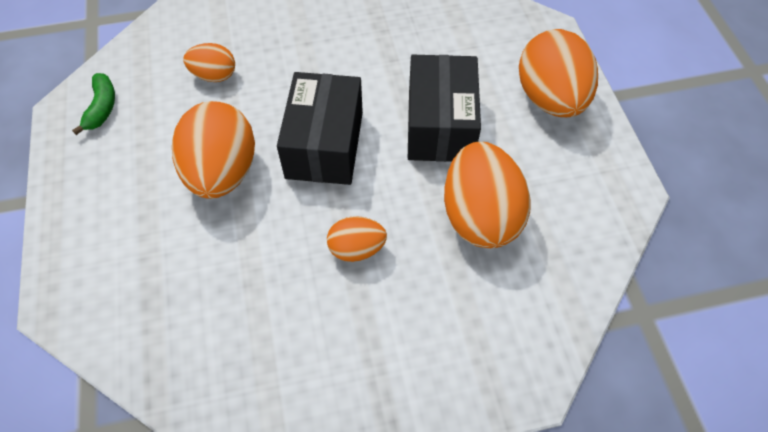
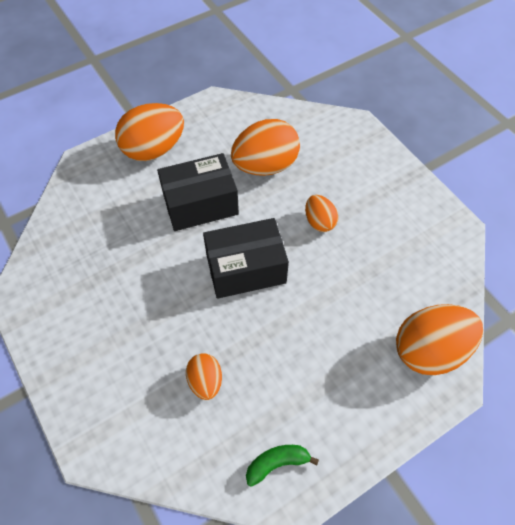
camera: 110 degrees left, 0 degrees up
(222, 172) = (299, 328): orange egg -> orange egg (429, 350)

